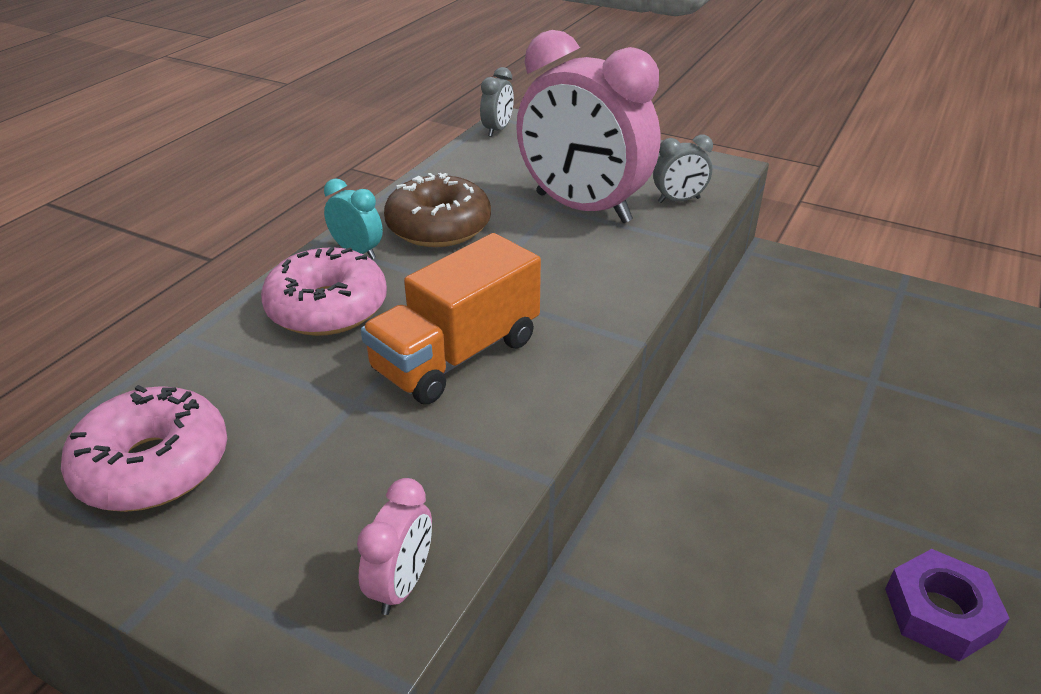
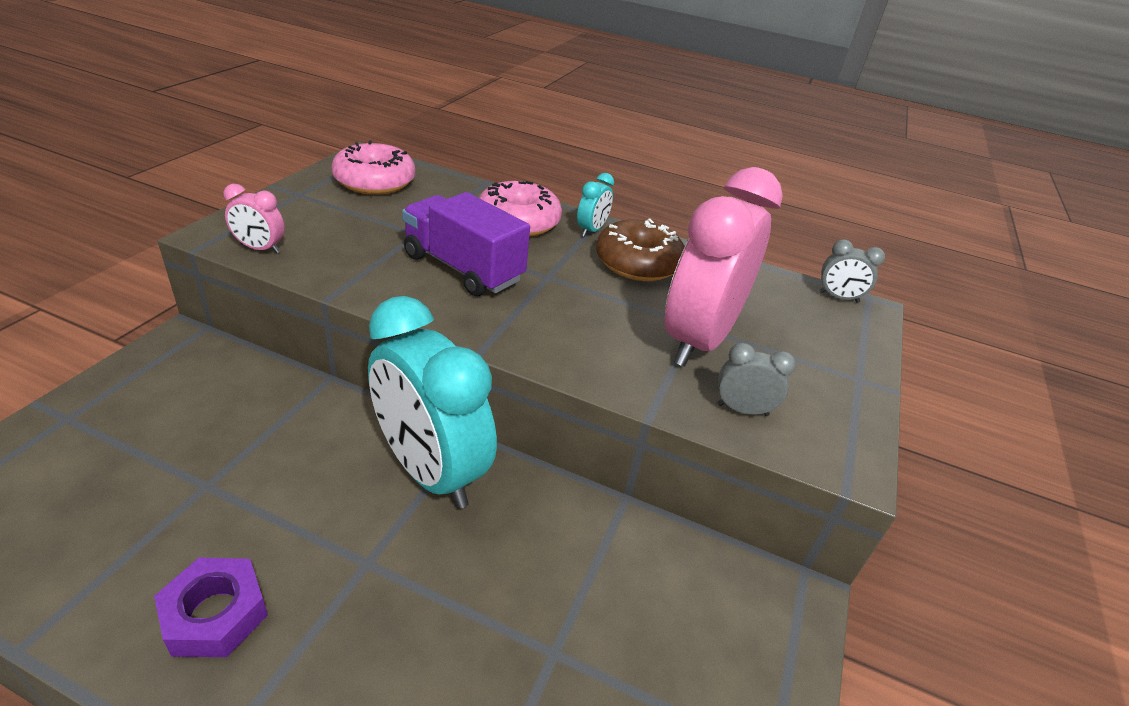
camera: 80 degrees right, 0 degrees up
(456, 355) = (463, 268): orange truck -> purple truck
(679, 200) = (742, 410): grey clock -> grey clock turned 120 degrees clockwise
(704, 460) = (430, 471): none -> turquoise clock

